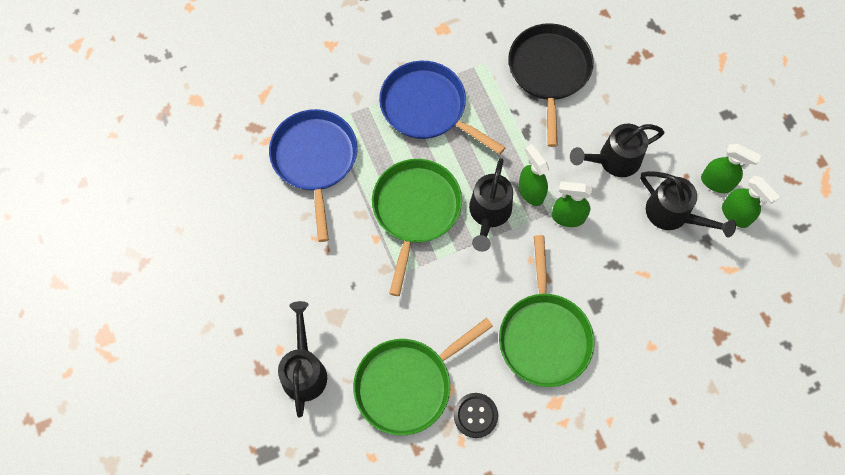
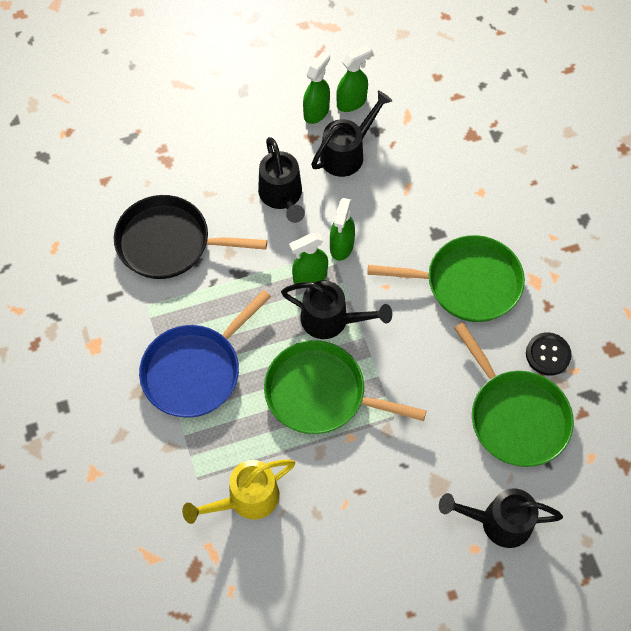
camera: 85 degrees left, 5 degrees down
(315, 160) = (246, 499): blue pan -> yellow watering can

